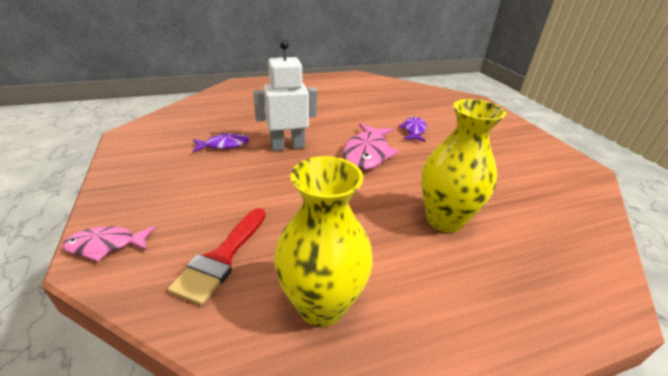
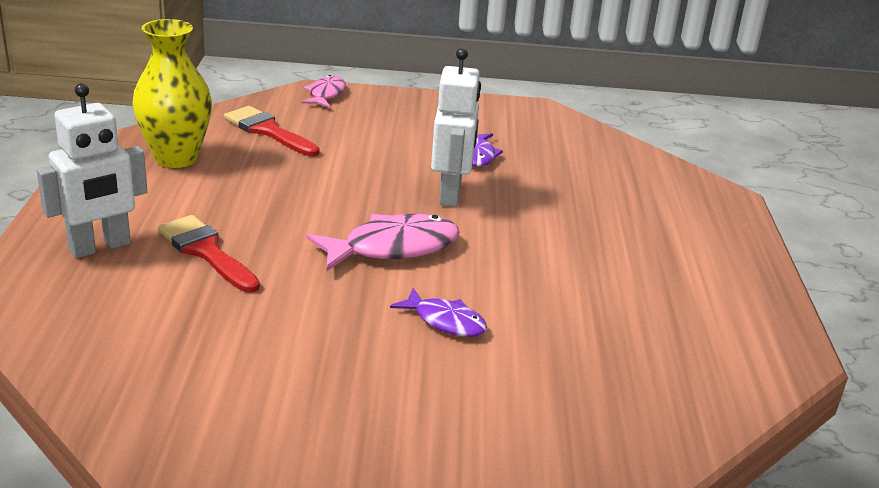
camera: 110 degrees right, 5 degrees down
(367, 153) = (393, 248): pink fish -> pink fish turned 120 degrees clockwise
(444, 220) = (206, 251): yellow vase -> red brush
(502, 279) = (100, 247): none -> white robot

